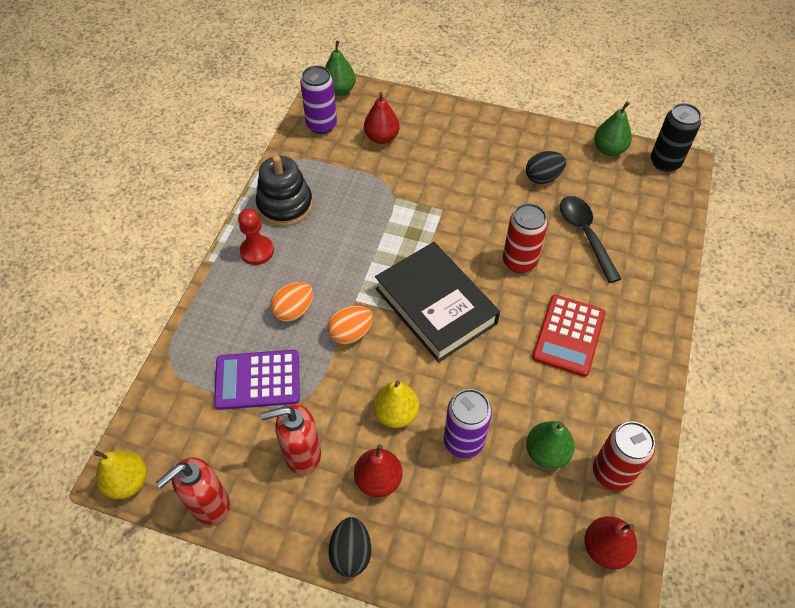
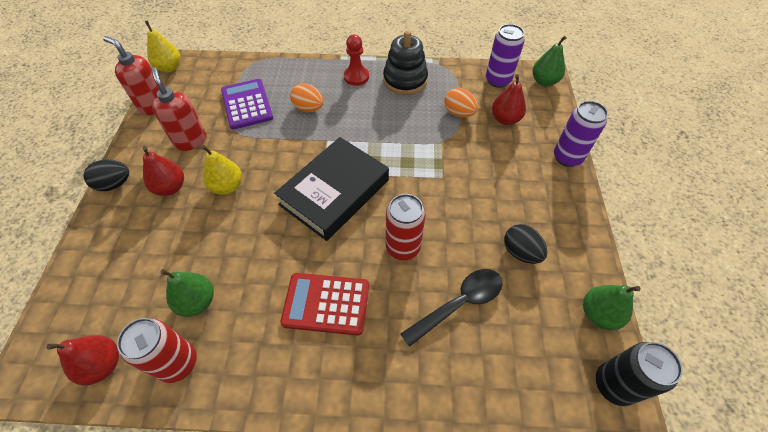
camera: 75 degrees right, 0 degrees up
(351, 333) = (295, 144): orange egg -> orange egg (459, 113)
(463, 441) = (205, 236): purple can -> purple can (567, 157)

